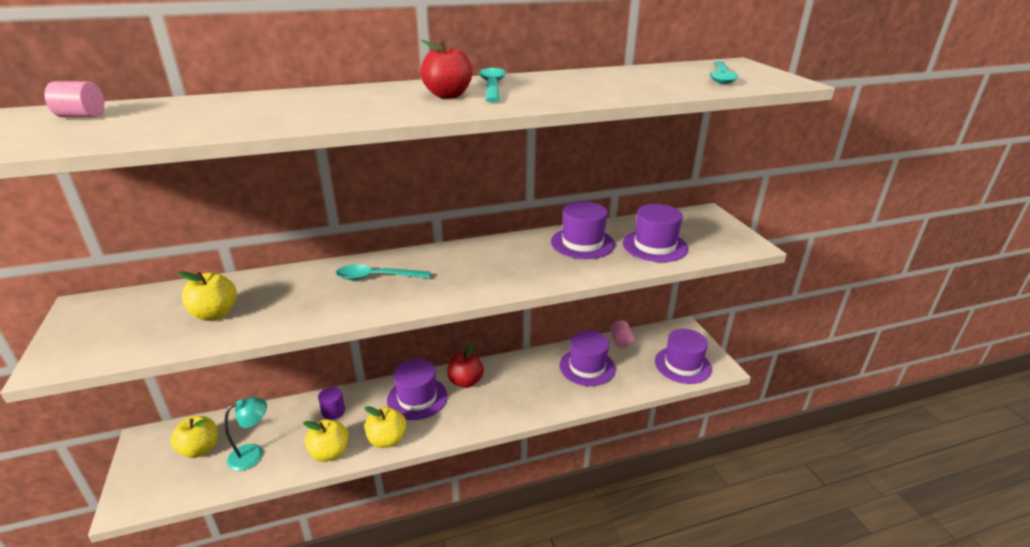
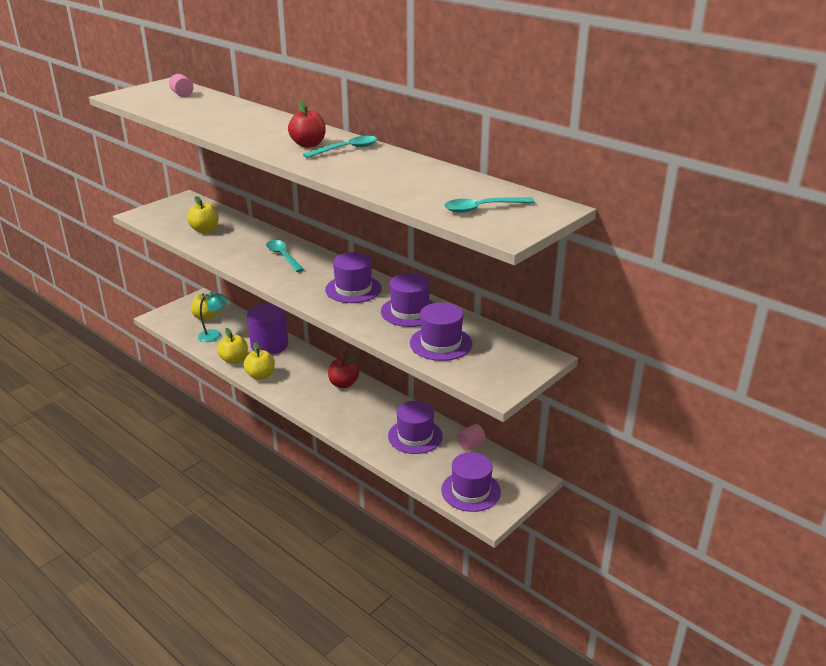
camera: 60 degrees right, 0 degrees up
(253, 454) = (214, 335): turquoise lamp -> turquoise lamp turned 45 degrees counterclockwise
(333, 411) = (269, 345): purple cylinder -> purple cylinder, size x2.17
(417, 398) = (308, 371): purple hat -> purple hat (353, 289)

